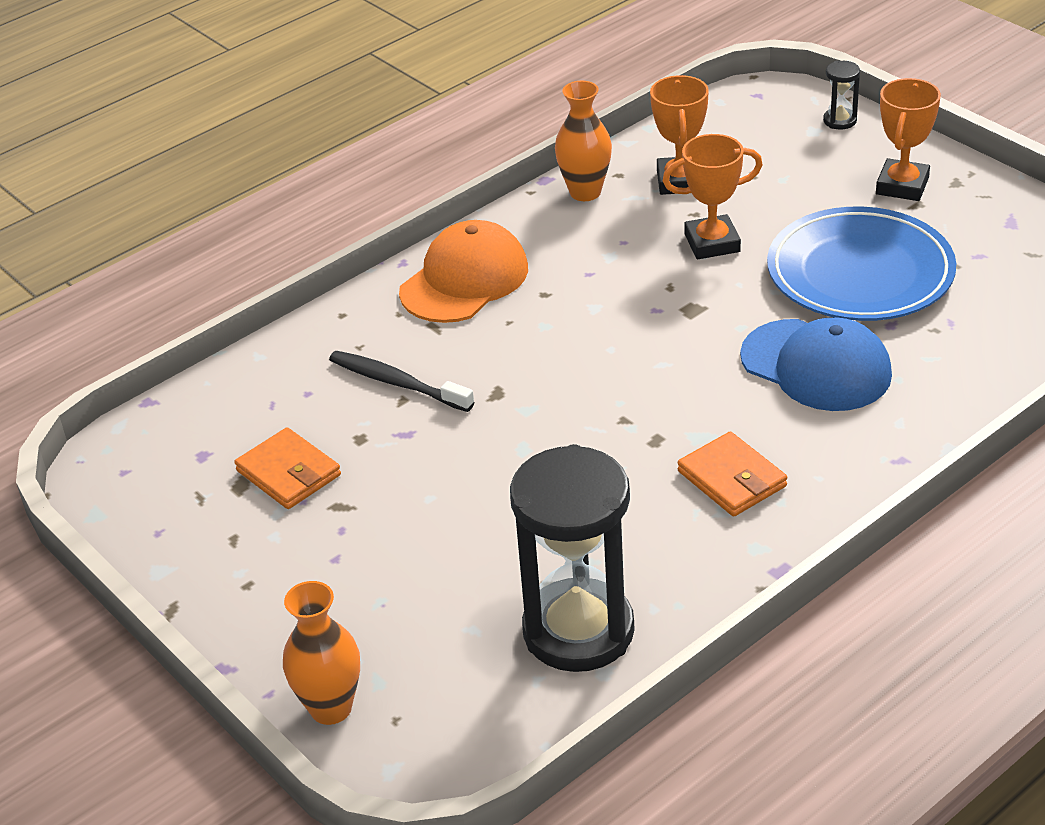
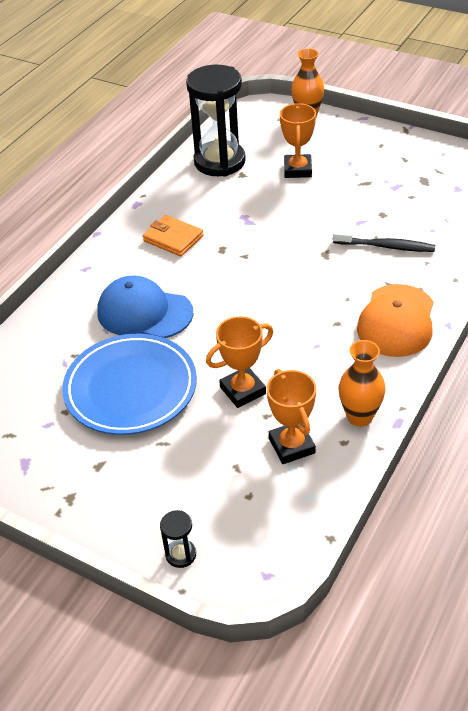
camera: 160 degrees right, 5 degrees up
(288, 473) = (404, 190): orange wallet -> none
(902, 186) = (113, 483): orange trophy -> orange trophy (297, 170)

